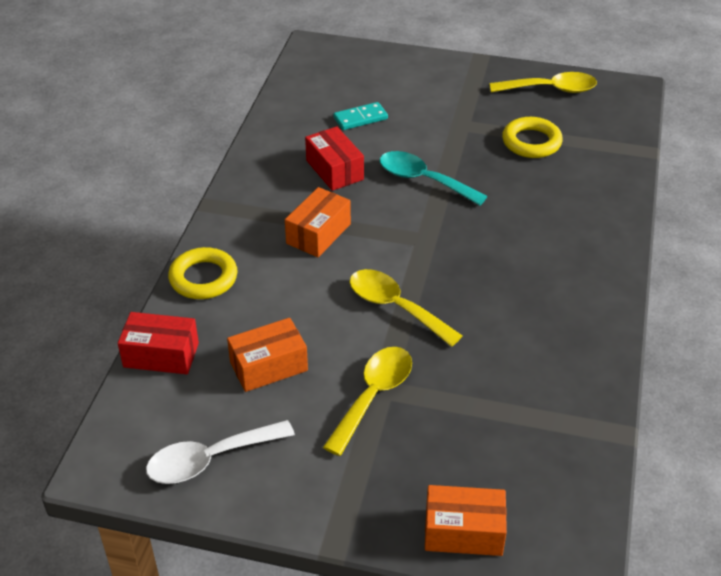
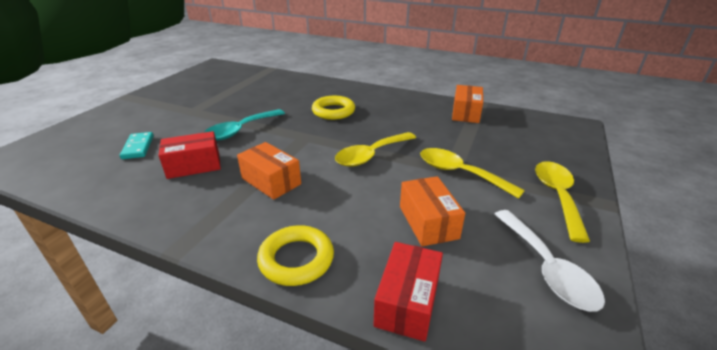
camera: 80 degrees left, 10 degrees down
(463, 532) = (568, 153): orange box -> orange box (466, 113)
(531, 142) = (234, 93): yellow ring -> yellow ring (333, 111)
(551, 89) = (188, 82): yellow spoon -> yellow spoon (557, 196)

